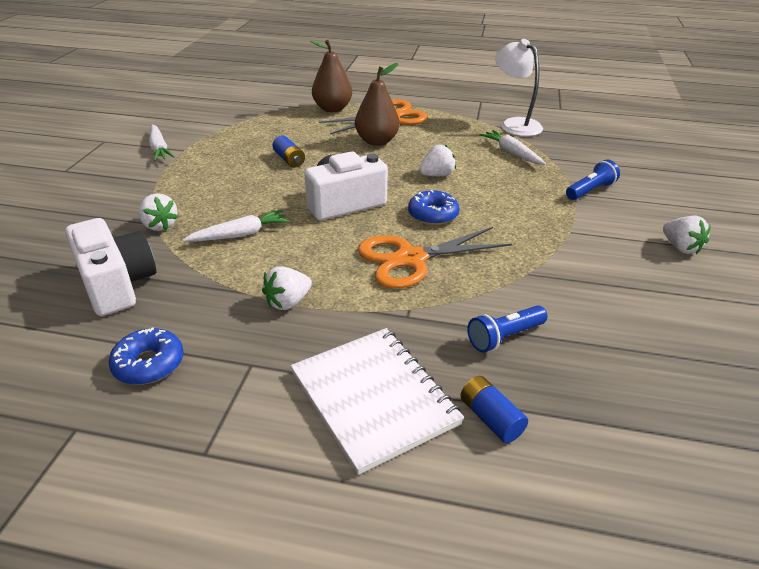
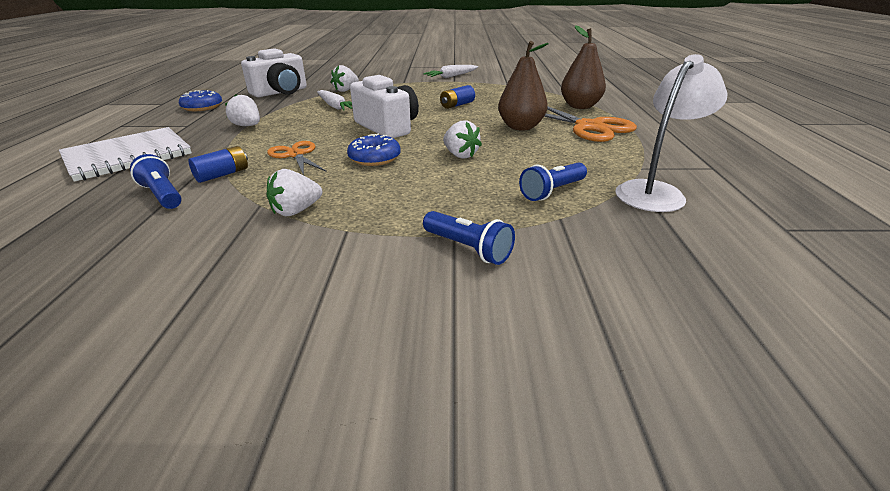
camera: 80 degrees right, 5 degrees down
(411, 259) = (296, 155): orange scissors -> orange scissors, size x0.62
(490, 418) = (70, 192): blue battery -> blue battery (222, 174)
(511, 153) = (552, 191): white carrot -> blue flashlight
(680, 247) = (300, 327): white strawberry -> white strawberry (296, 211)

